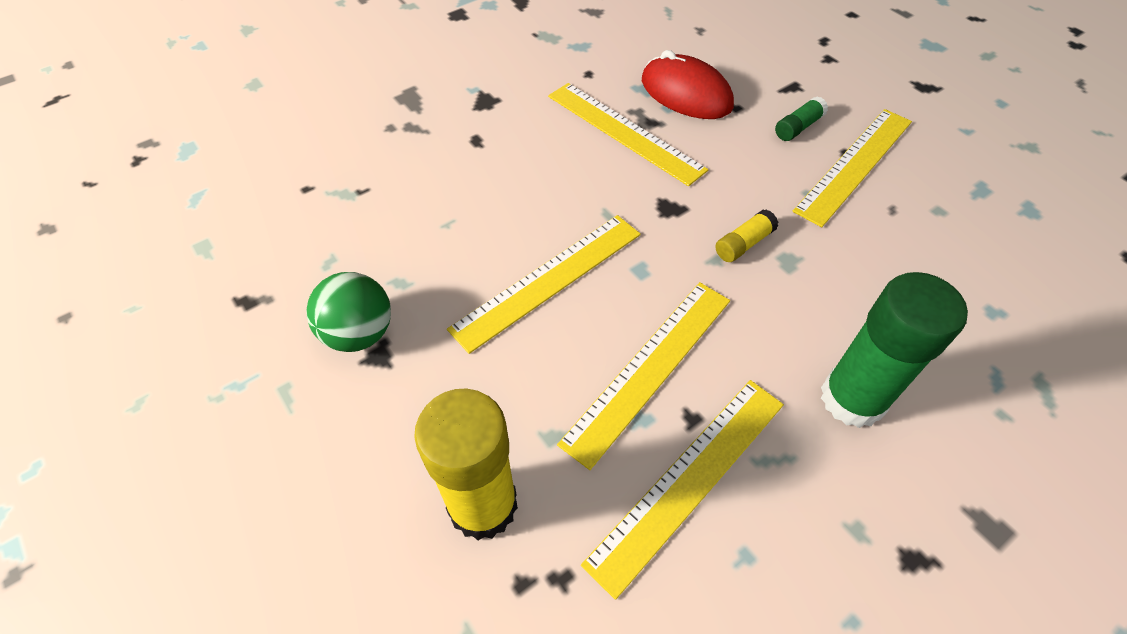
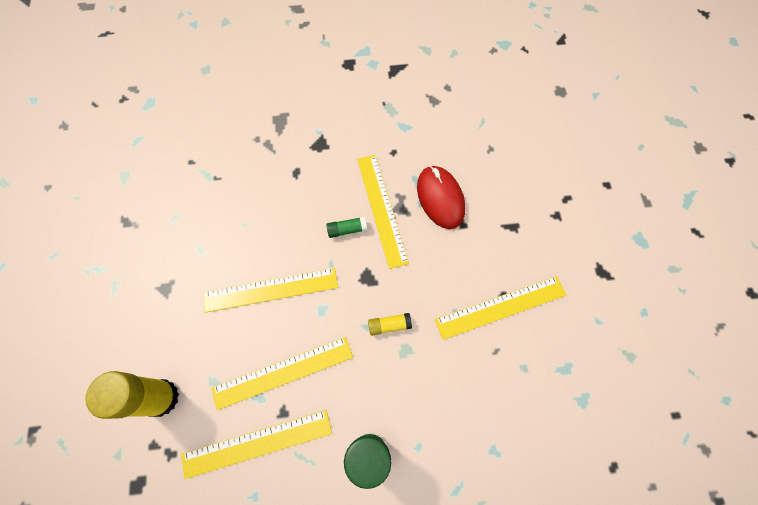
camera: 30 degrees right, 15 degrees up
(359, 333) = (164, 271): green ball -> none
(798, 127) = (489, 260): green glue stick -> green glue stick (347, 229)

